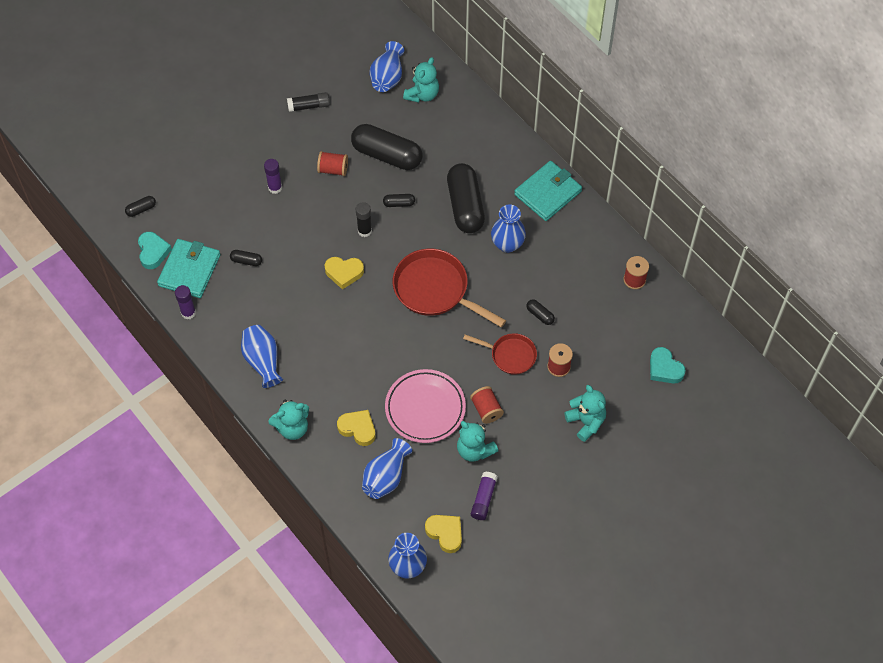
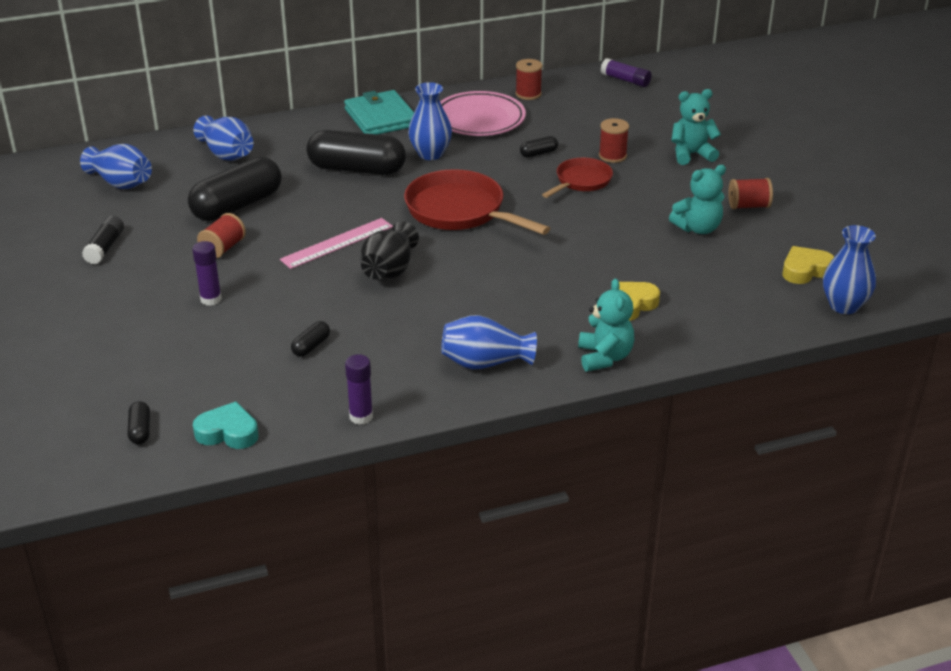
camera: 70 degrees left, 25 degrees down
(189, 270) = (288, 402): turquoise wallet -> none
(344, 273) = (389, 270): yellow heart -> black vase
(364, 231) = (337, 243): black glue stick -> pink ruler
(386, 477) = (710, 297): blue vase -> blue vase (227, 154)
(399, 203) = (316, 211): black capsule -> none
(422, 94) = (171, 165): turquoise teddy bear -> none
(425, 408) = (624, 250): pink plate -> pink plate (479, 119)
(435, 290) = (460, 211): red pan -> red pan turned 75 degrees clockwise
(483, 499) = (766, 235): purple glue stick -> purple glue stick (625, 80)
(486, 410) = (646, 210): red spool -> red spool (748, 206)
(664, 368) = (647, 100): turquoise heart -> none

